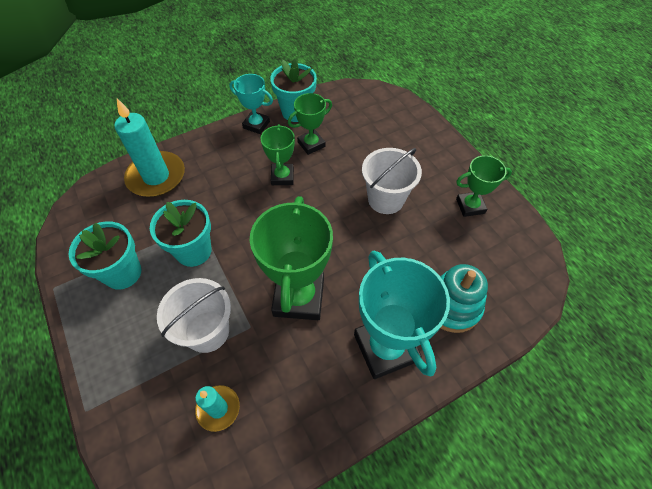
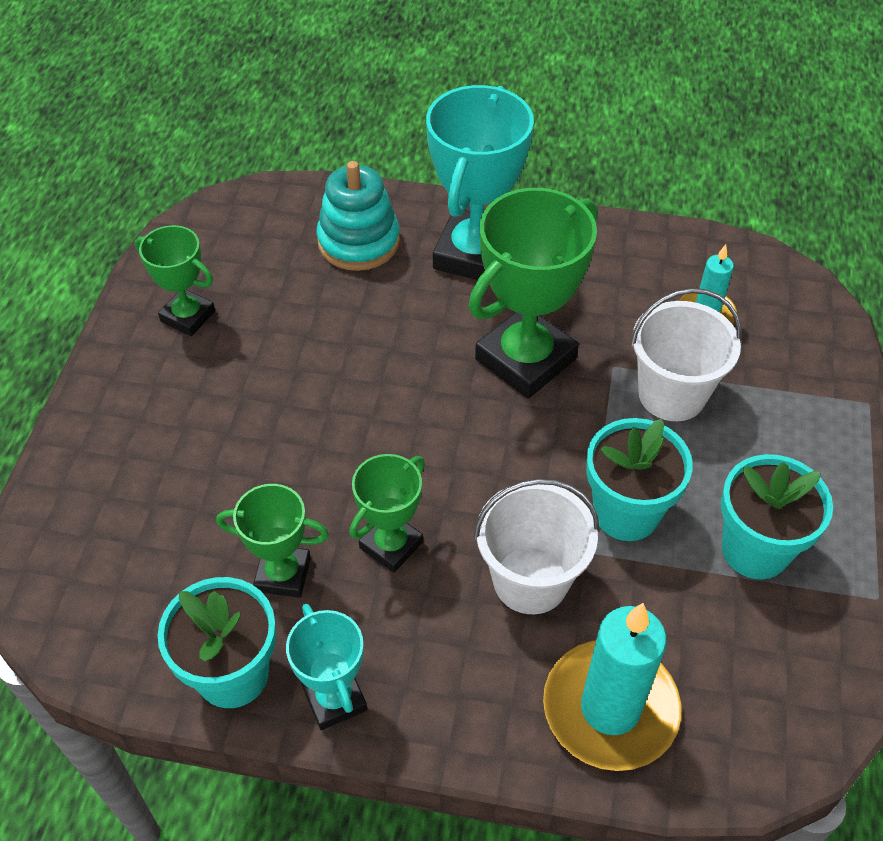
camera: 140 degrees left, 5 degrees down
(386, 199) = (281, 399): white bucket -> white bucket (530, 580)

